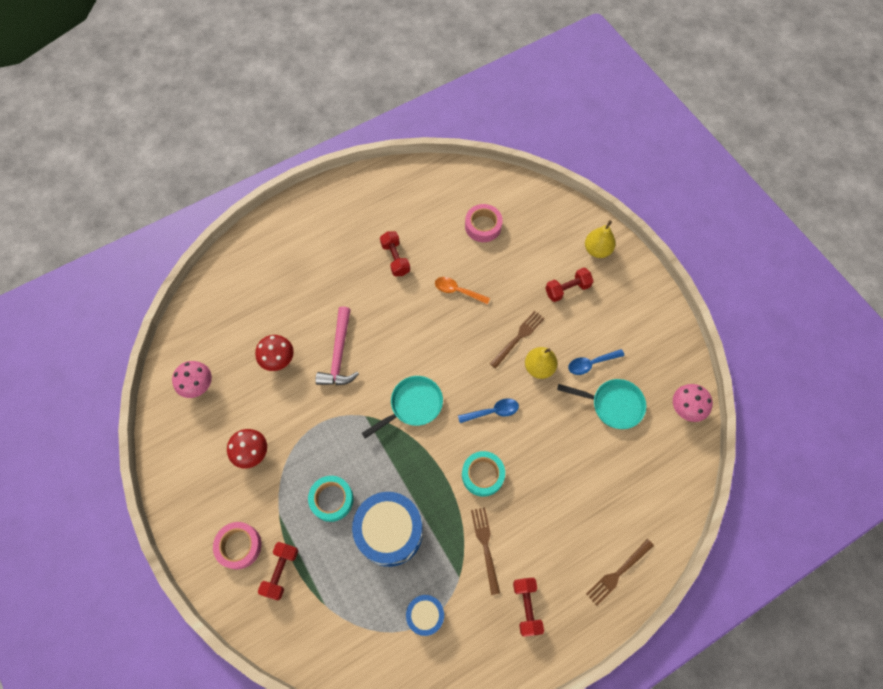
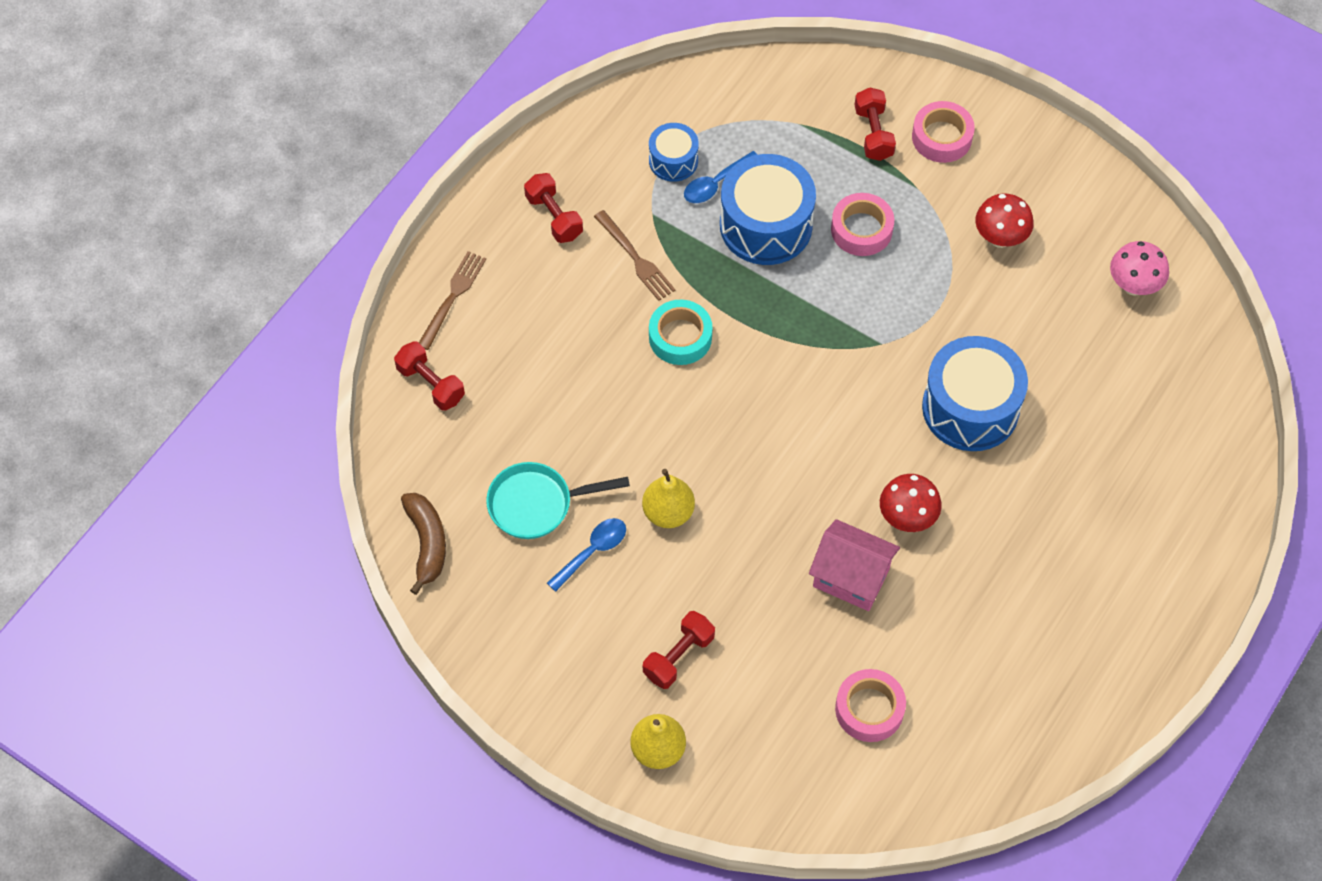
camera: 155 degrees right, 5 degrees down
(278, 360) = (1050, 364): red mushroom -> red mushroom (907, 518)
(332, 499) = (861, 229): turquoise tape -> pink tape
(339, 354) = (970, 408): pink hammer -> blue drum
(395, 258) = (978, 588): red dumbbell -> red dumbbell (430, 384)
(413, 405) = (823, 383): turquoise pan -> none
(457, 291) = (851, 578): orange spoon -> pink house
(493, 411) = (706, 422): blue spoon -> blue spoon (716, 183)
(518, 337) = (720, 544): brown fork -> none
(685, 409) = (427, 543): pink mushroom -> brown banana

